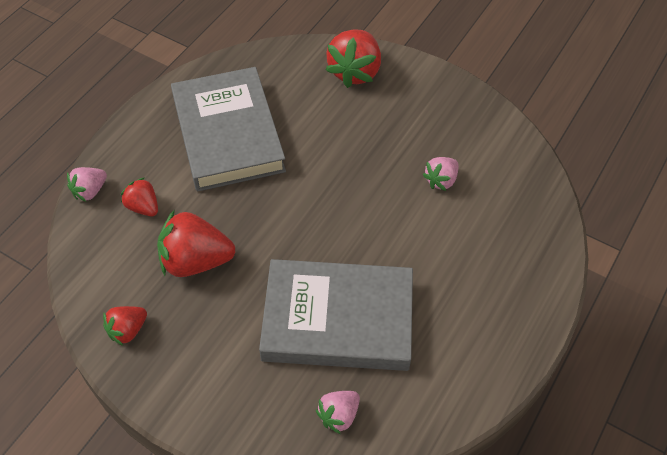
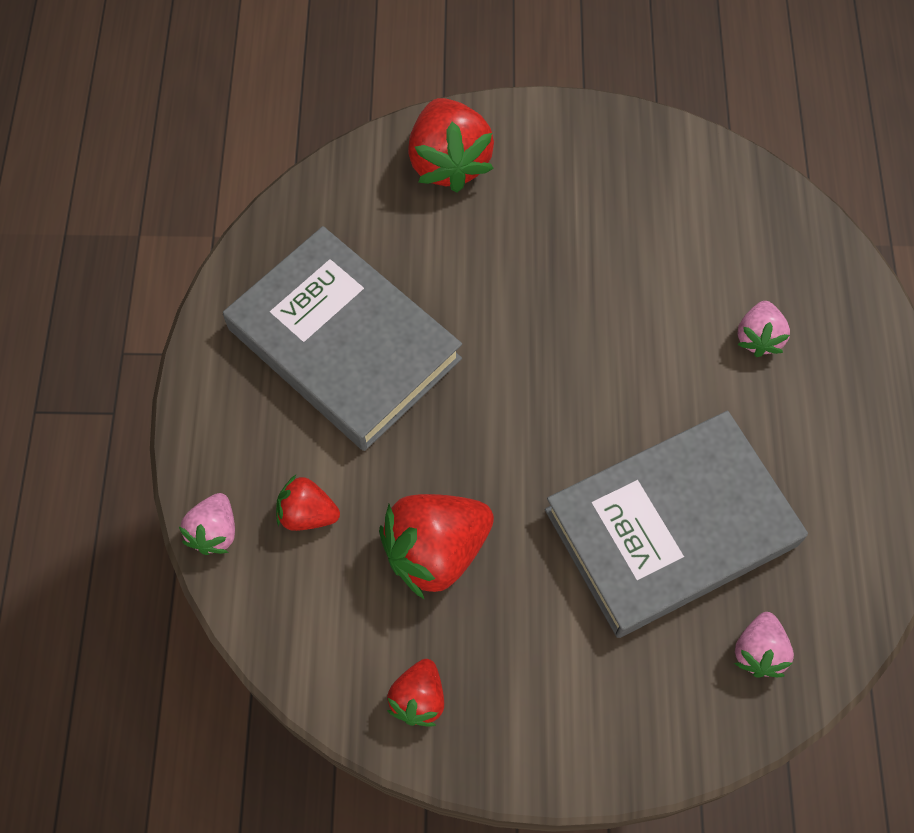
camera: 30 degrees left, 10 degrees up
(441, 180) = (665, 266): pink strawberry -> pink strawberry (758, 338)

